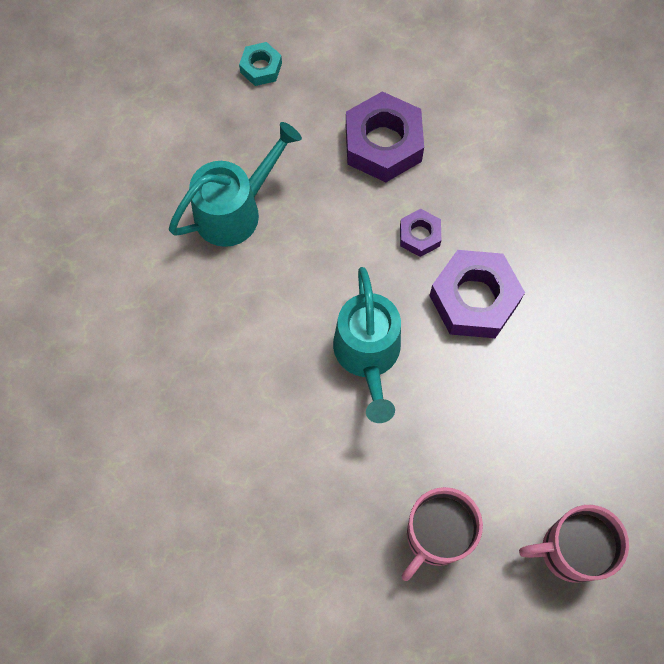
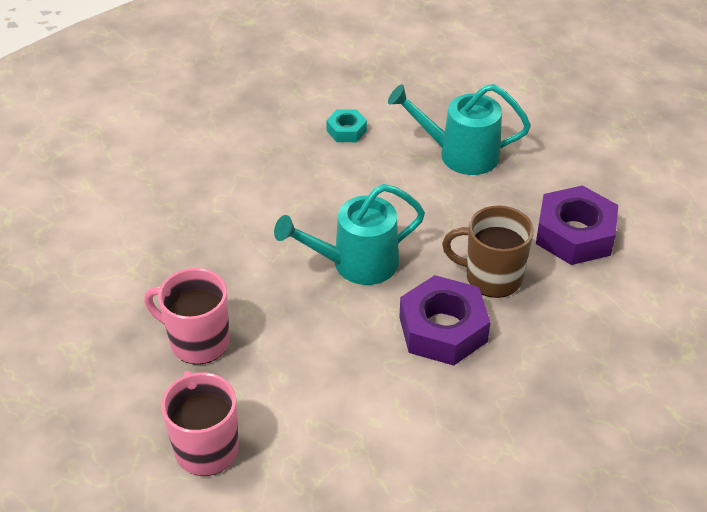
camera: 75 degrees right, 25 degrees down
(236, 209) = (459, 154): turquoise watering can -> turquoise watering can turned 150 degrees clockwise
(261, 68) = (605, 141): turquoise nut -> turquoise nut (346, 131)
(419, 236) = (491, 277): purple nut -> brown mug

